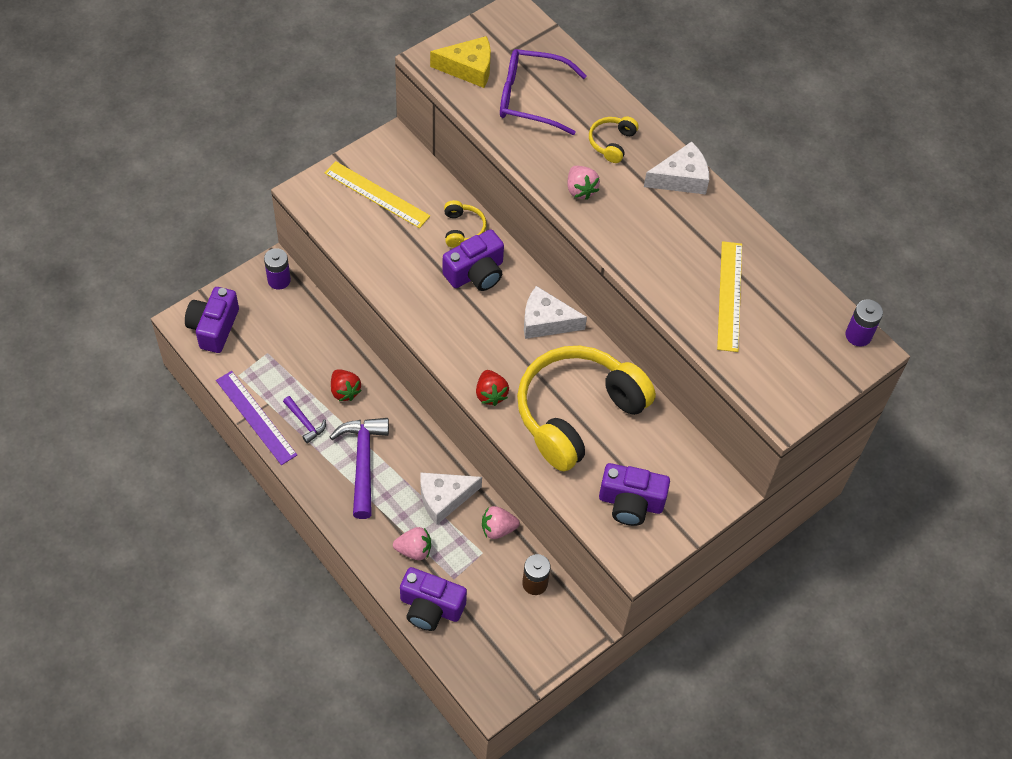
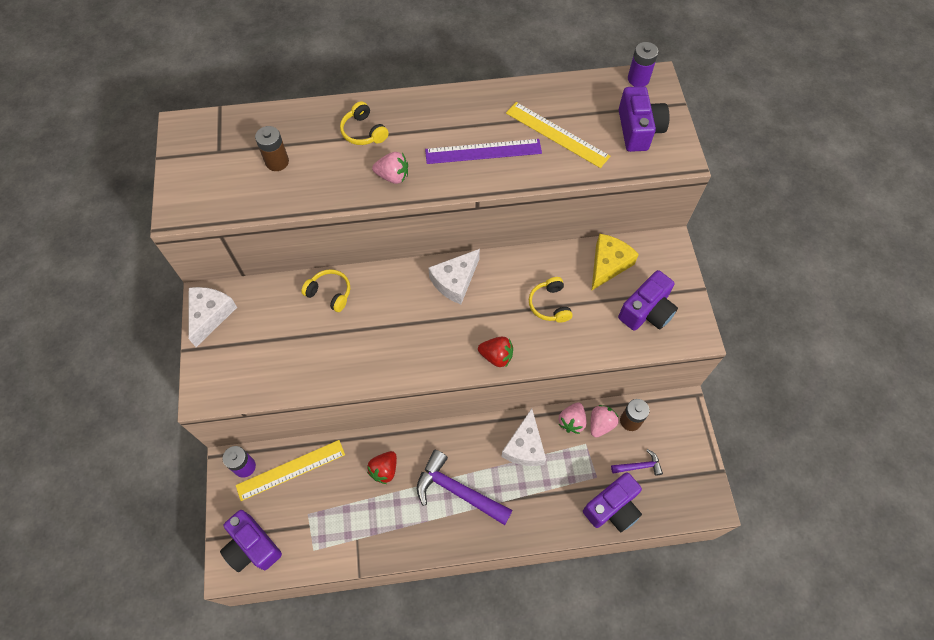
camera: 55 degrees left, 5 degrees up
(256, 417) = (363, 557): purple ruler -> purple ruler (483, 151)
(305, 422) = (393, 518): purple hammer -> purple hammer (639, 466)
(345, 391) = (384, 470): red strawberry -> red strawberry turned 120 degrees clockwise
(377, 194) = (249, 339): yellow ruler -> yellow ruler (291, 470)
(414, 550) = (557, 493): pink strawberry -> pink strawberry (600, 424)
(468, 68) = (210, 189): yellow cheese -> yellow cheese (608, 265)
(476, 273) = (378, 306): purple camera -> purple camera (638, 130)
(531, 98) = (277, 162): purple glasses -> brown battery
(577, 413) = (549, 305): yellow headphones -> yellow headphones, size x0.40
(681, 178) = (430, 107): white cheese -> white cheese (210, 315)

